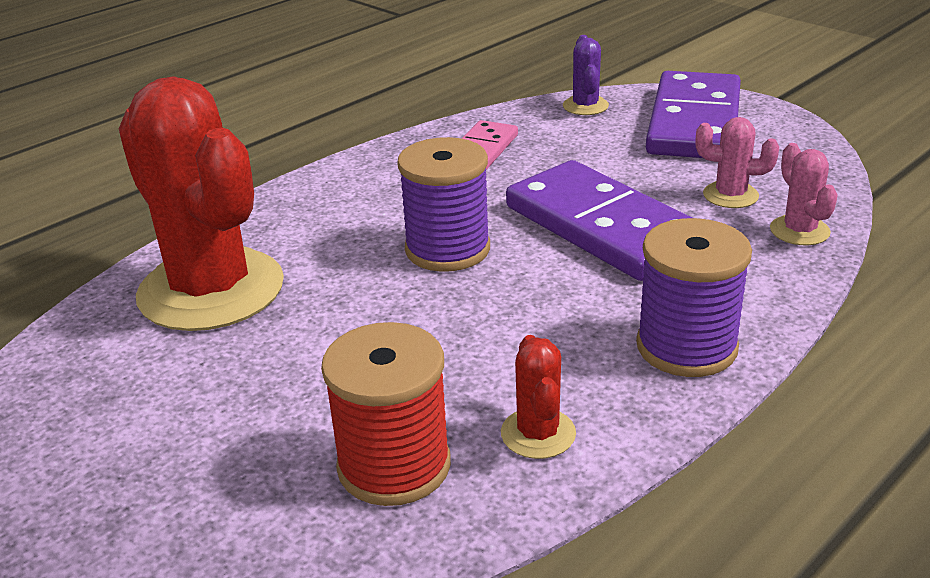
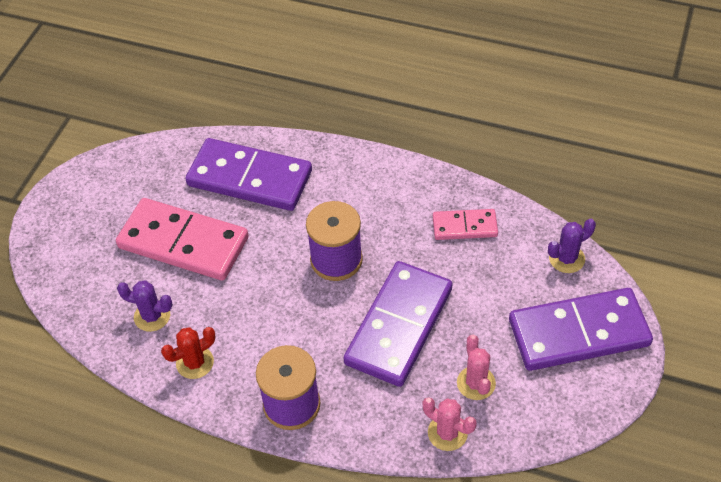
camera: 65 degrees right, 20 degrees up
(211, 290) = (250, 178): red cactus -> purple domino
(265, 389) = (183, 242): none -> pink domino
(394, 465) = (152, 316): red spool -> purple cactus
(799, 231) = (447, 433): pink cactus -> pink cactus turned 75 degrees clockwise

